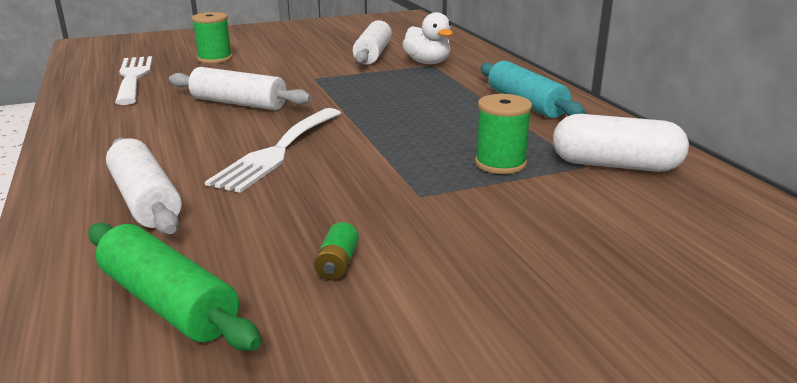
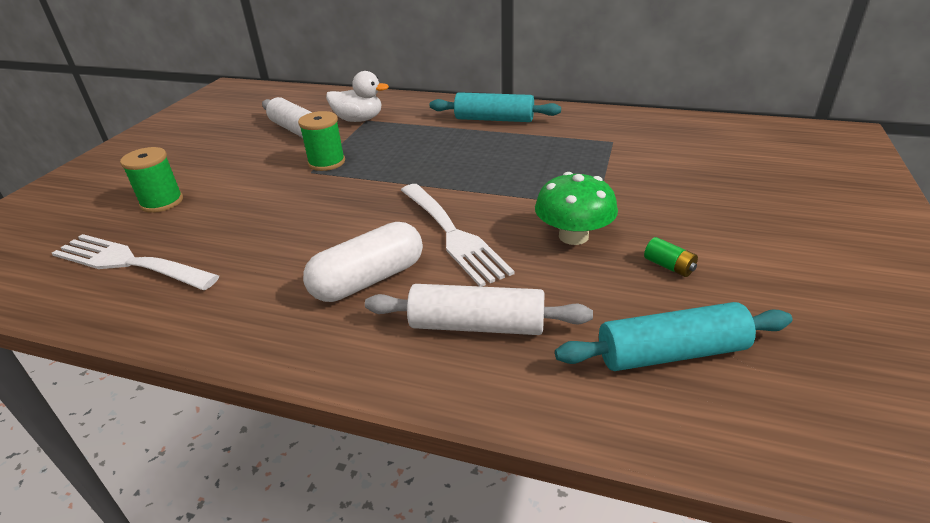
camera: 50 degrees left, 10 degrees up
(168, 303) = (671, 353): green rolling pin -> turquoise rolling pin
(239, 103) = (314, 223): white rolling pin -> none
(339, 200) = (573, 236): none -> green mushroom
(500, 164) = (580, 163): green spool -> green spool (326, 162)
(615, 165) = (621, 133): white capsule -> white capsule (368, 280)

